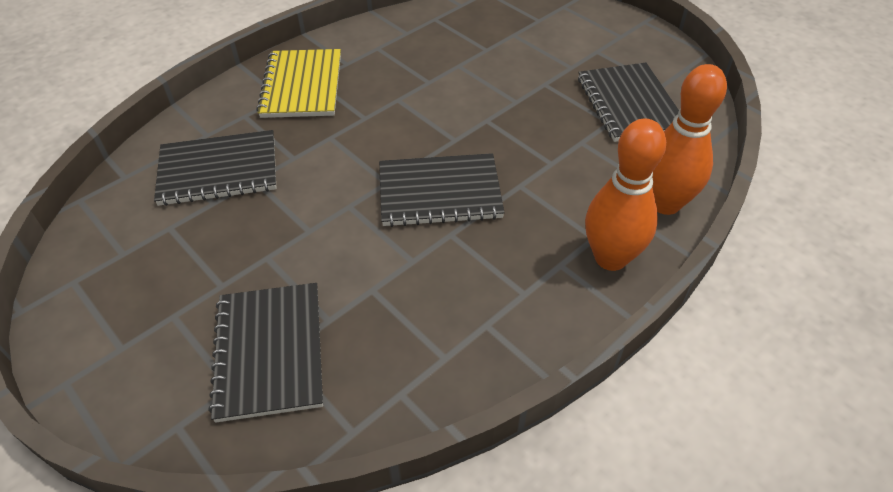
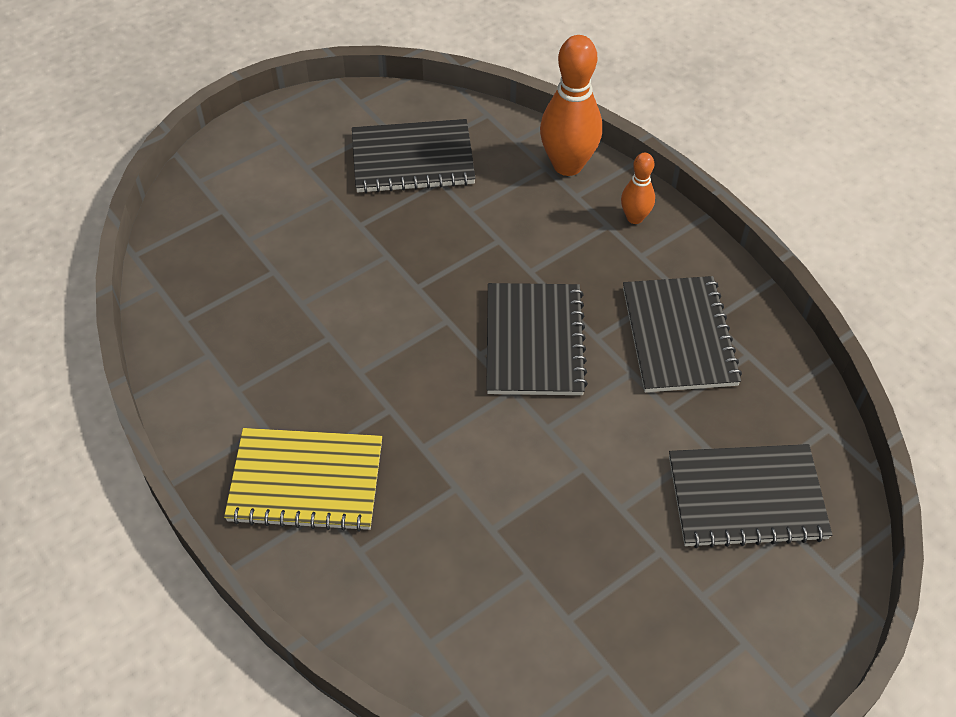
camera: 85 degrees left, 5 degrees up
(218, 170) = (469, 573): black notebook -> black notebook (678, 336)
(610, 258) = (635, 218): orange bowling pin -> orange bowling pin, size x0.53

